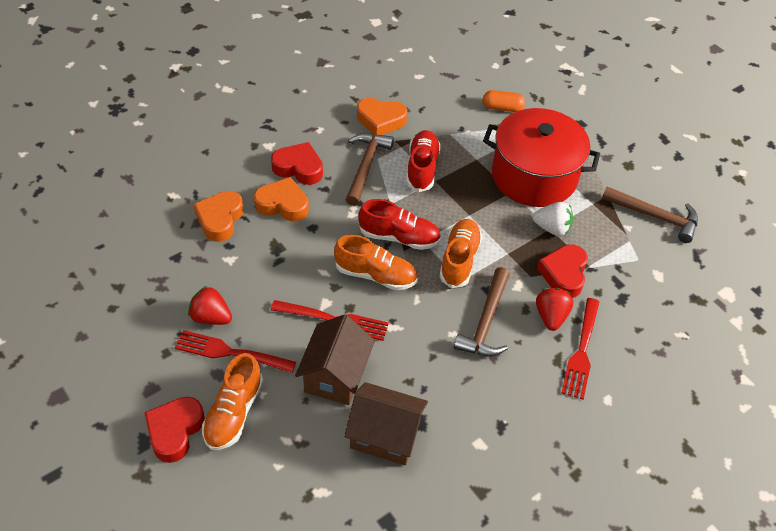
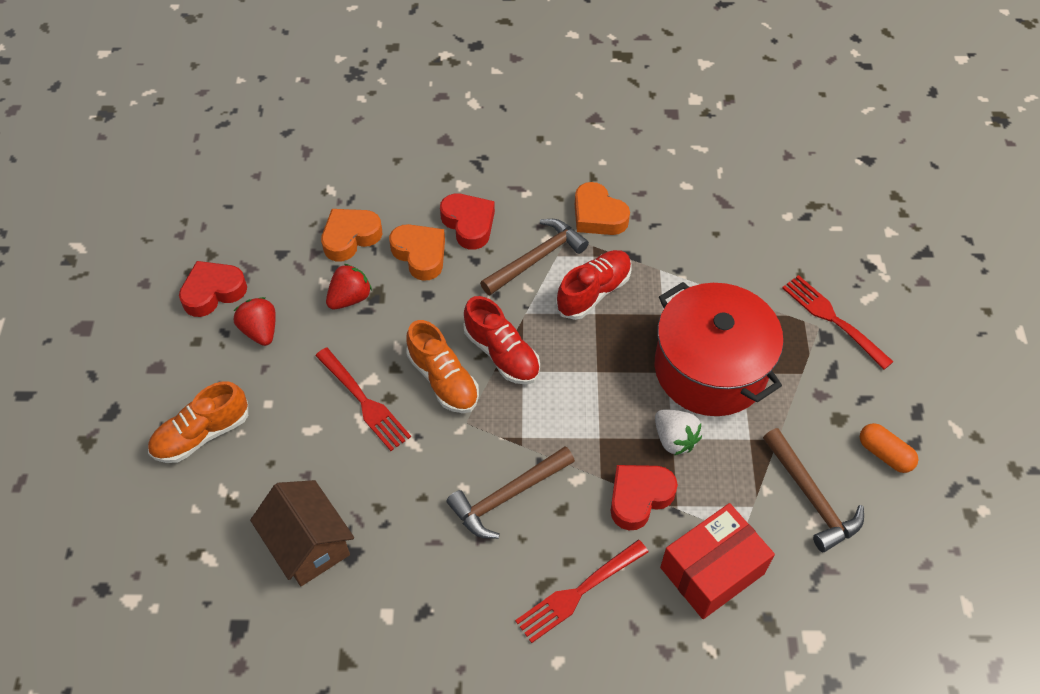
camera: 40 degrees right, 5 degrees up
(175, 431) = (142, 419): red heart -> red heart (213, 292)
(231, 352) = (248, 375): red fork -> red fork (833, 319)
(335, 375) = (317, 457): brown house -> none
(459, 260) = (541, 414): orange shoe -> none
(502, 108) = (748, 270): orange capsule -> orange capsule (884, 454)
(551, 316) = (581, 534): red strawberry -> red strawberry (350, 298)
(642, 290) = (712, 570): none -> red box

